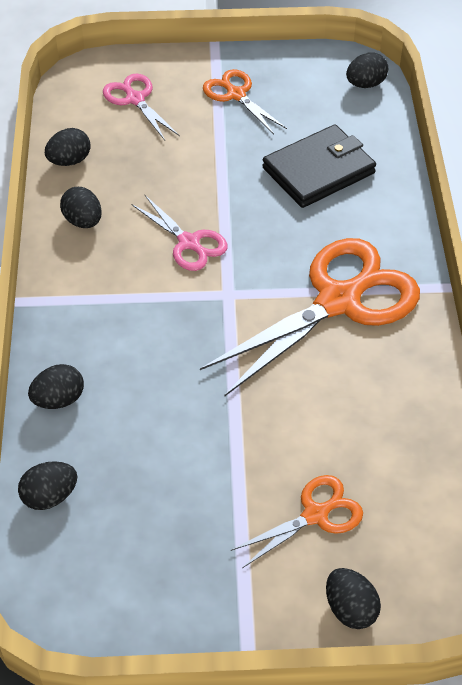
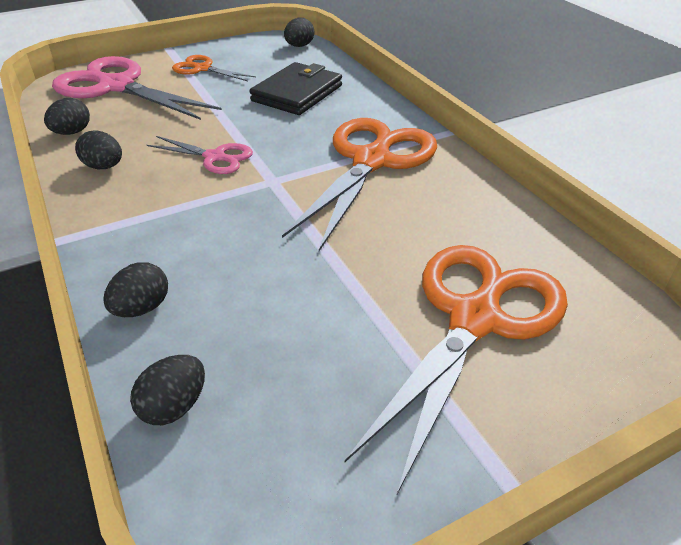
camera: 25 degrees left, 10 degrees down
(135, 99) = (117, 86): pink scissors -> pink scissors, size x1.98
(315, 515) = (475, 319): orange scissors -> orange scissors, size x1.98
(350, 609) = (577, 392): black egg -> none

